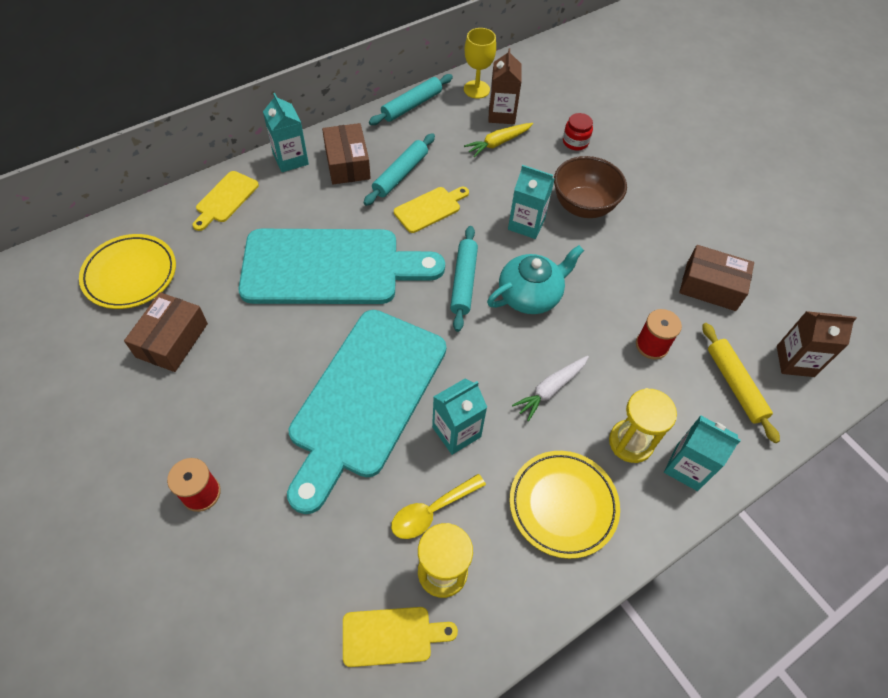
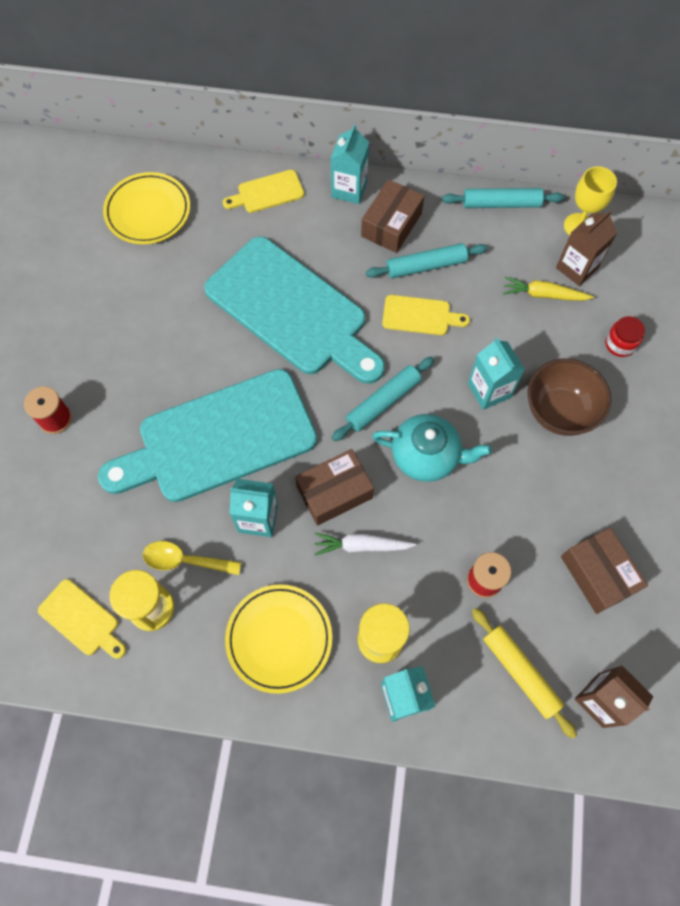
camera: 45 degrees right, 10 degrees up
(172, 340) = (131, 287): brown box -> brown box (334, 492)
(735, 385) = (520, 672): yellow rolling pin -> yellow rolling pin turned 60 degrees counterclockwise

